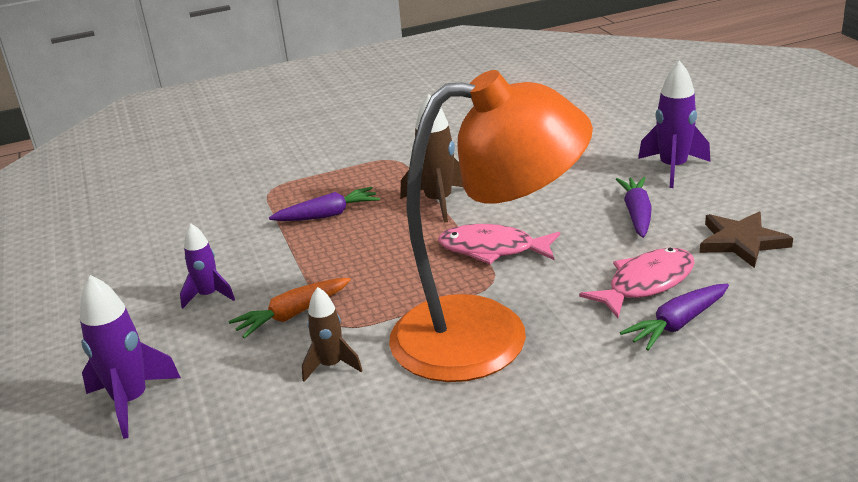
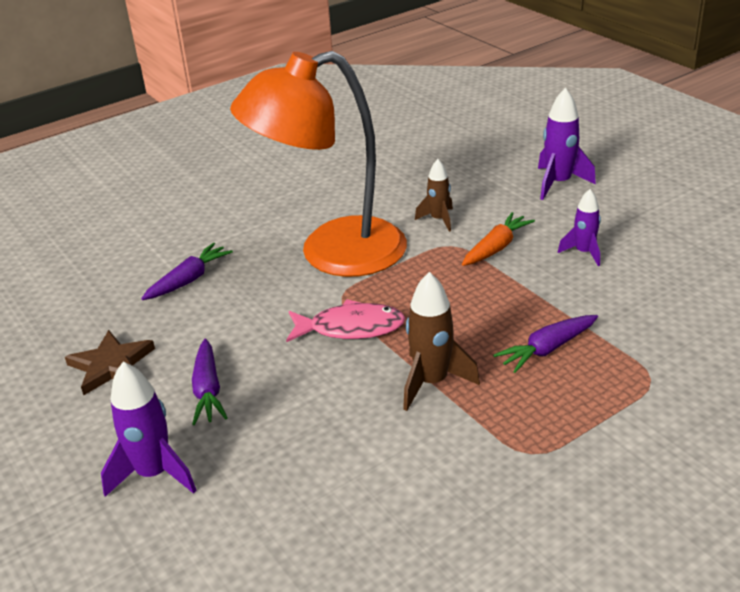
camera: 165 degrees right, 5 degrees up
(646, 284) = (208, 310): pink fish -> none

